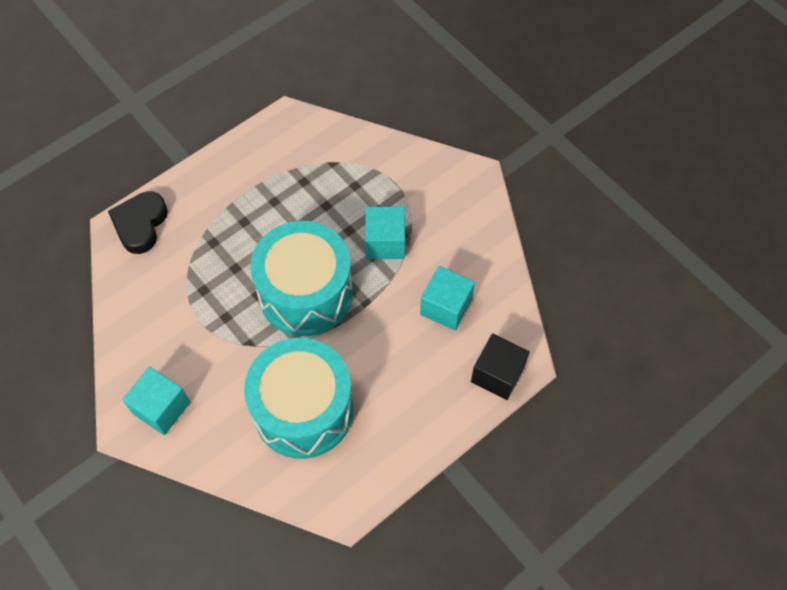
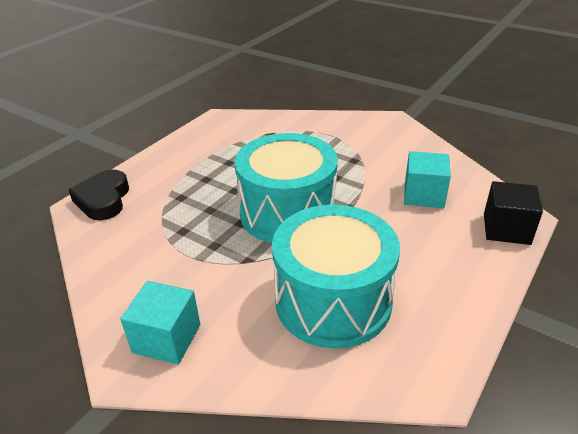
camera: 15 degrees left, 25 degrees down
(385, 242) = (342, 167): turquoise cube -> none

